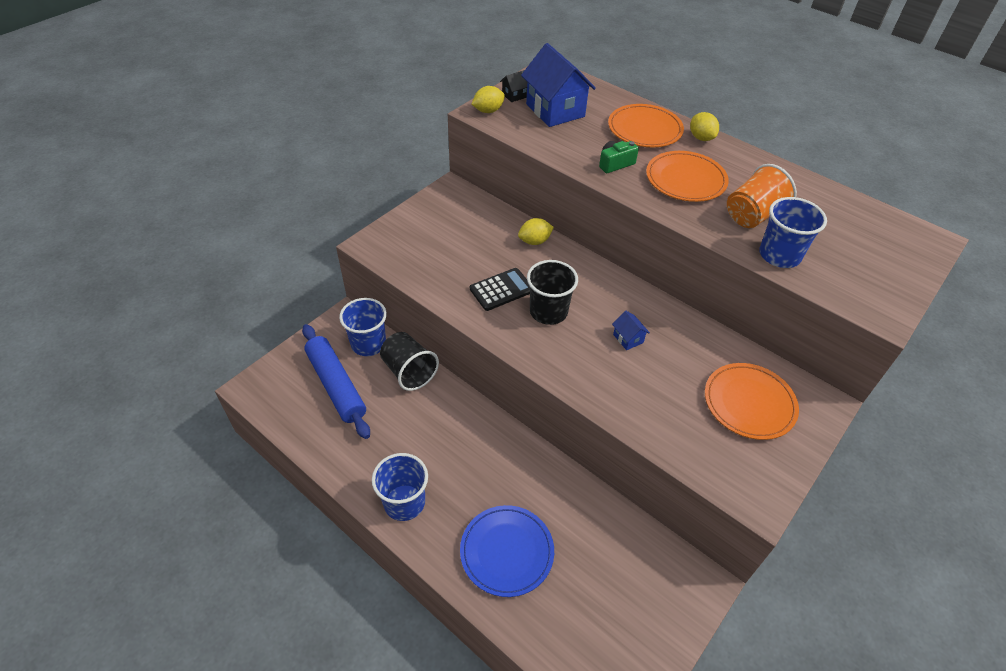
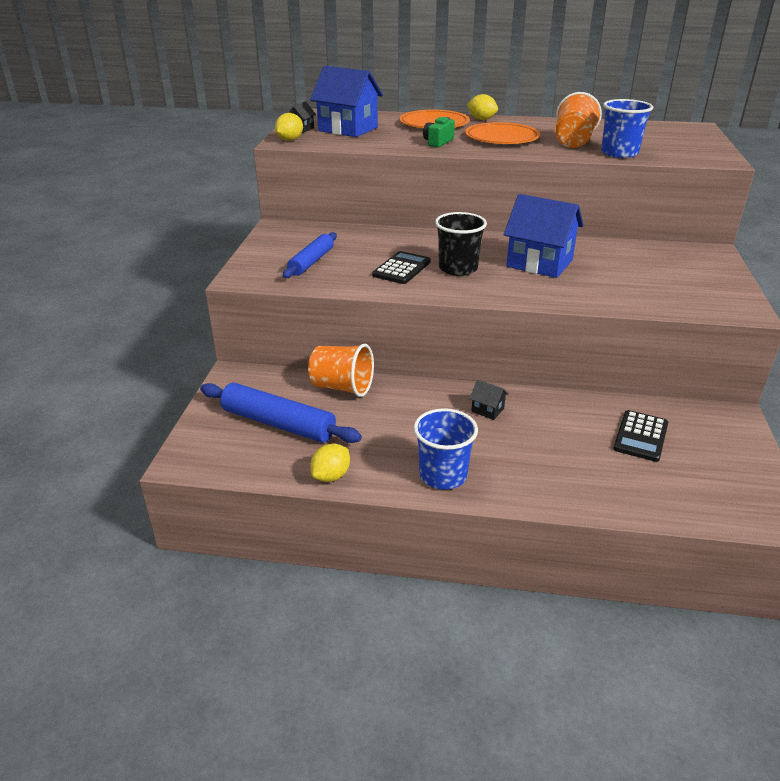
camera: 30 degrees left, 15 degrees down
(368, 344) = (279, 383): blue cup -> none
(409, 372) = (342, 387): black cup -> orange cup
(438, 247) = (311, 262): none -> blue rolling pin
(496, 456) = (487, 410): none -> black house
(507, 552) = (571, 466): blue plate -> none
(534, 241) = (393, 235): yellow lemon -> yellow lemon (331, 476)
(595, 556) = (641, 436): none -> black calculator
(628, 338) = (539, 263): blue house -> blue house, size x2.32
(749, 403) = (668, 267): orange plate -> none

